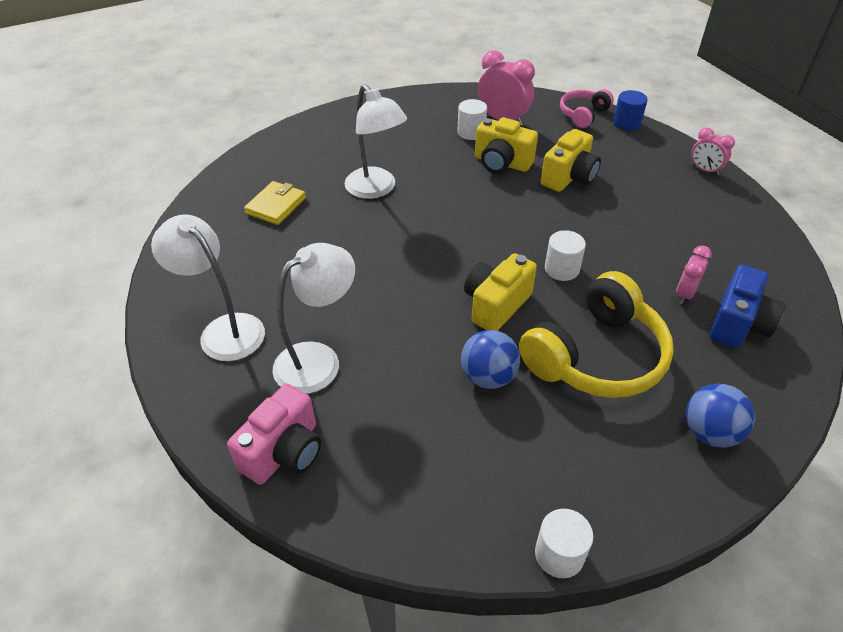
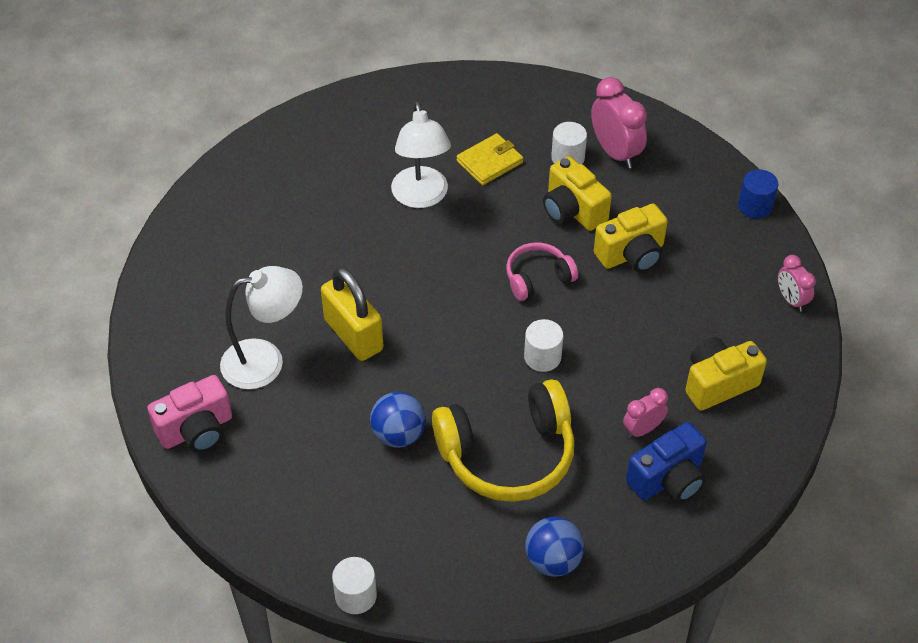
camera: 25 degrees right, 5 degrees up
(224, 329) = (202, 301): white lamp -> none
(276, 205) = (313, 182): yellow wallet -> yellow wallet (489, 162)
(388, 308) = (353, 335): none -> yellow padlock
(496, 305) = (453, 370): yellow camera -> yellow camera (718, 383)
(583, 114) = (713, 176): pink headphones -> pink headphones (537, 278)

